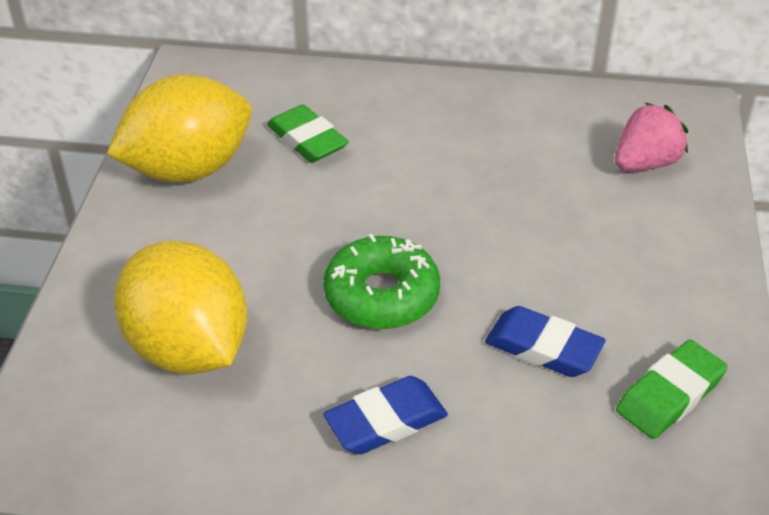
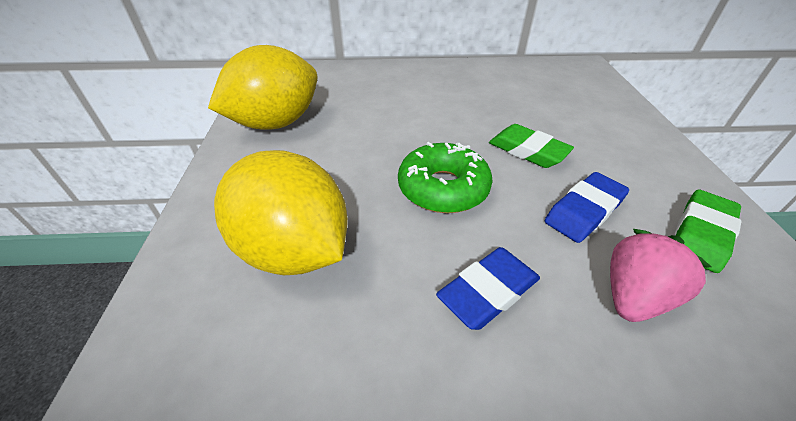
camera: 10 degrees left, 0 degrees up
(307, 140) = (356, 100): green eraser -> green eraser (528, 151)
(543, 348) = (584, 211): blue eraser -> blue eraser turned 60 degrees counterclockwise
(645, 163) = (577, 92): pink strawberry -> pink strawberry (634, 296)

